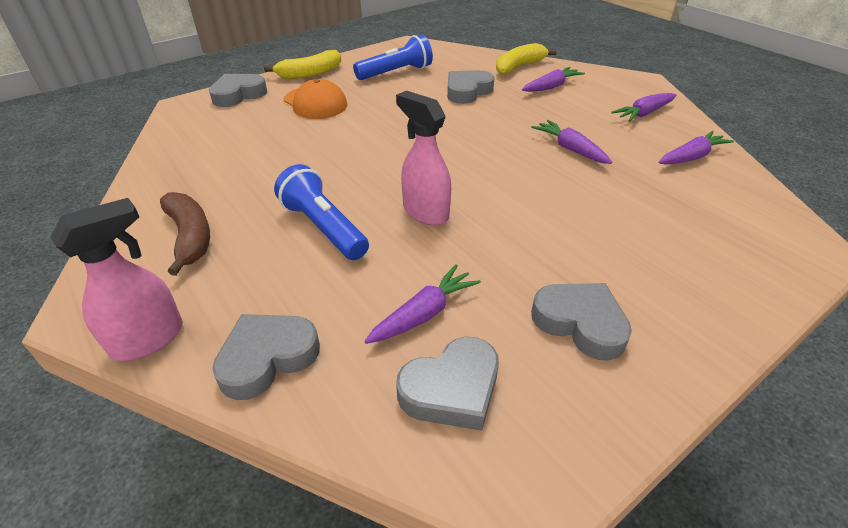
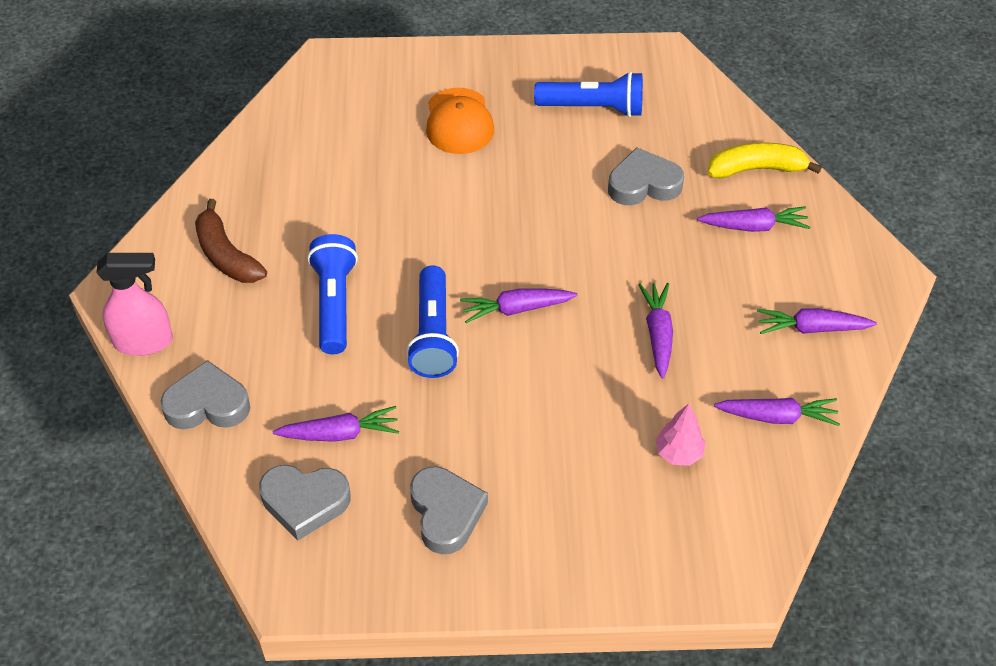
camera: 35 degrees right, 10 degrees up
(190, 237) = (226, 255): brown banana -> brown banana turned 135 degrees clockwise
(238, 95) = (391, 67): grey heart -> none
(310, 73) = (494, 63): yellow banana -> none
(425, 212) = (433, 335): pink spray bottle -> blue flashlight
(467, 173) = (516, 309): none -> purple carrot
(671, 200) = (678, 453): none -> pink tree

